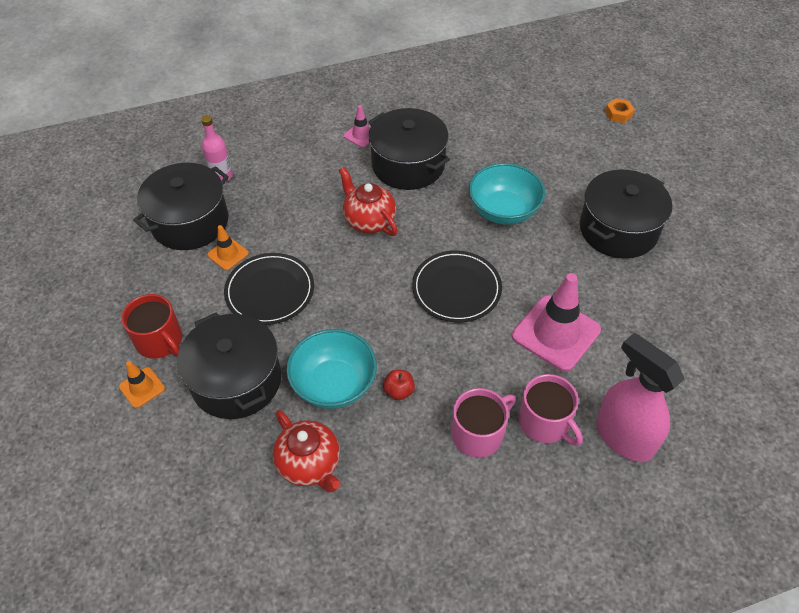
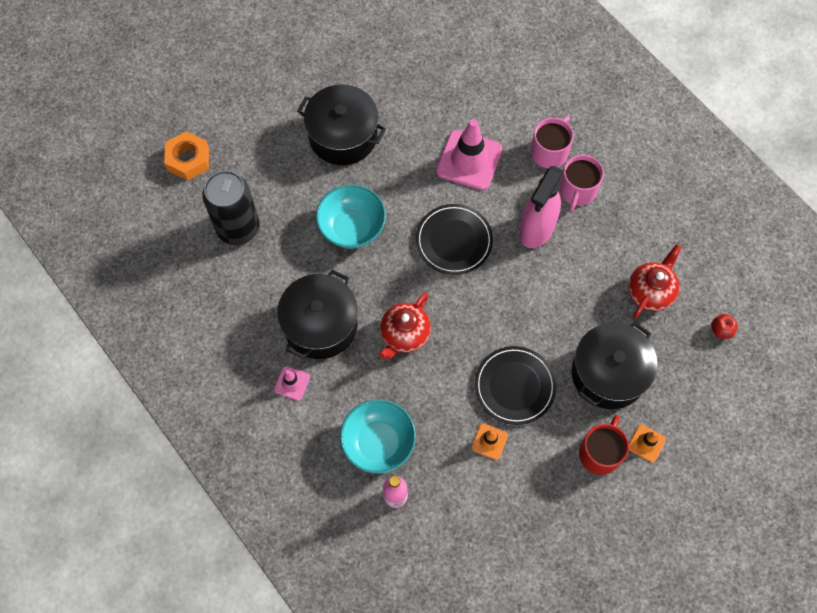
camera: 110 degrees left, 15 degrees up
(190, 222) = (465, 496): black pot -> none
(334, 384) = (580, 300): turquoise bowl -> turquoise bowl (378, 443)
(399, 391) = (566, 253): red apple -> red apple (721, 330)
(478, 434) = (577, 190): pink mug -> pink mug turned 105 degrees counterclockwise
(532, 132) = (238, 228): none -> black can
(618, 114) = (188, 159): orange nut -> orange nut, size x1.72
(623, 437) = (540, 102): pink spray bottle -> pink spray bottle (536, 229)

